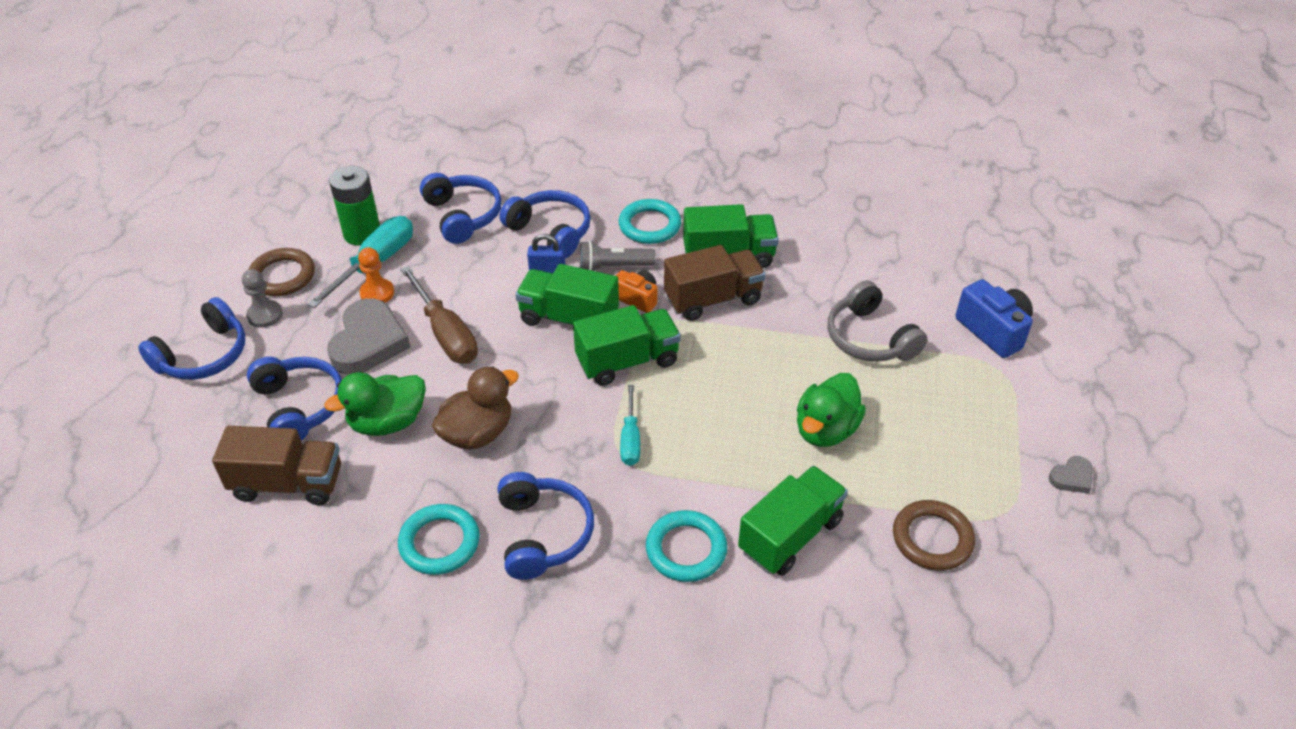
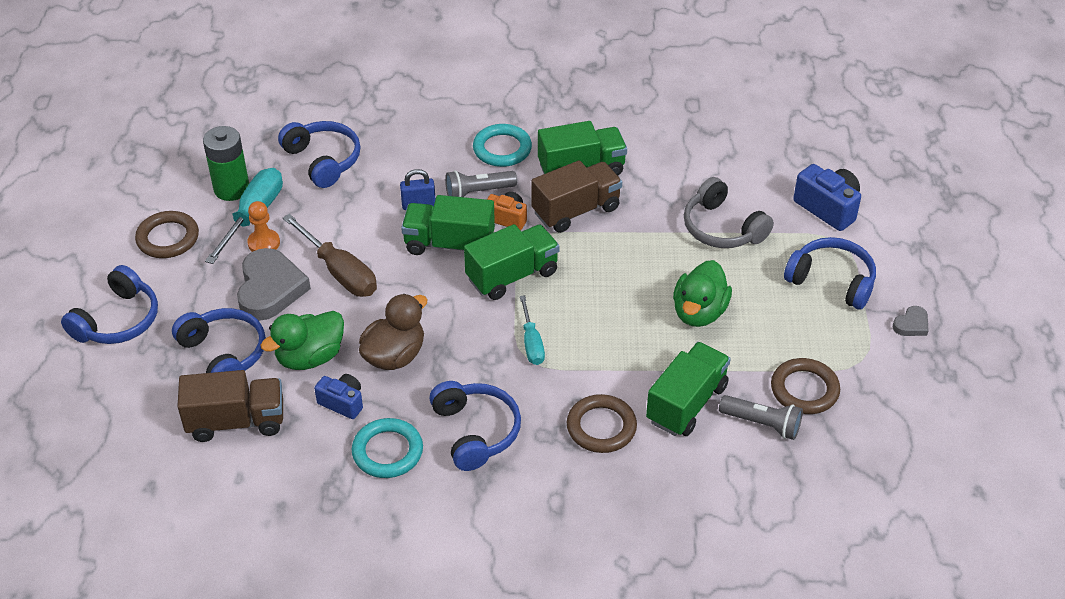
camera: 10 degrees left, 0 degrees up
(265, 315) = (163, 276): grey pawn -> none
(407, 478) = (342, 403): none -> blue camera
(551, 232) = (411, 166): blue headphones -> blue headphones (832, 281)
(686, 549) = (601, 427): turquoise ring -> brown ring
(874, 573) = (762, 424): none -> grey flashlight

